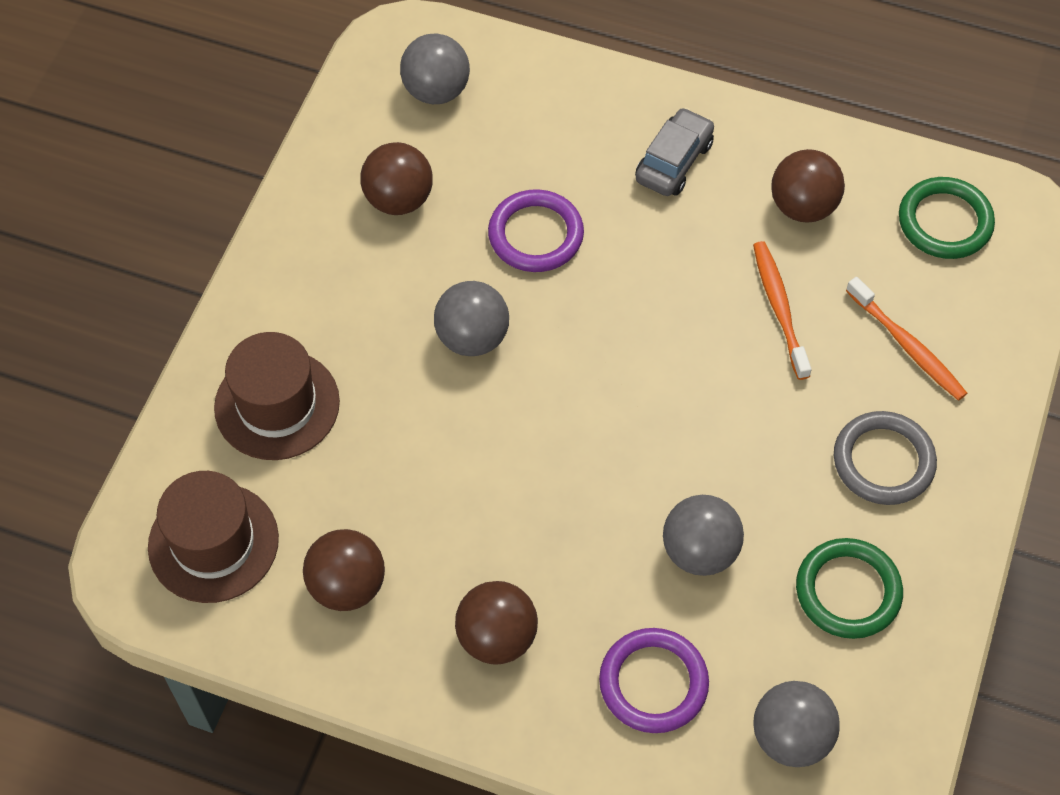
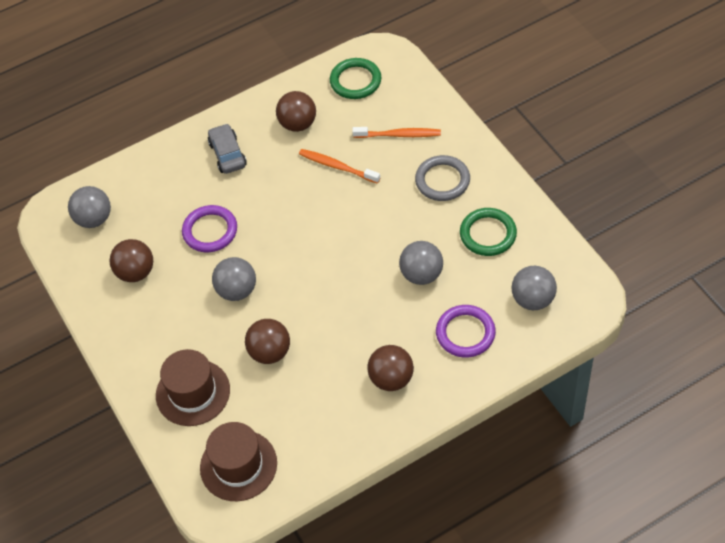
camera: 45 degrees left, 5 degrees down
(347, 585) = (312, 422): brown ball -> brown ball (270, 352)

